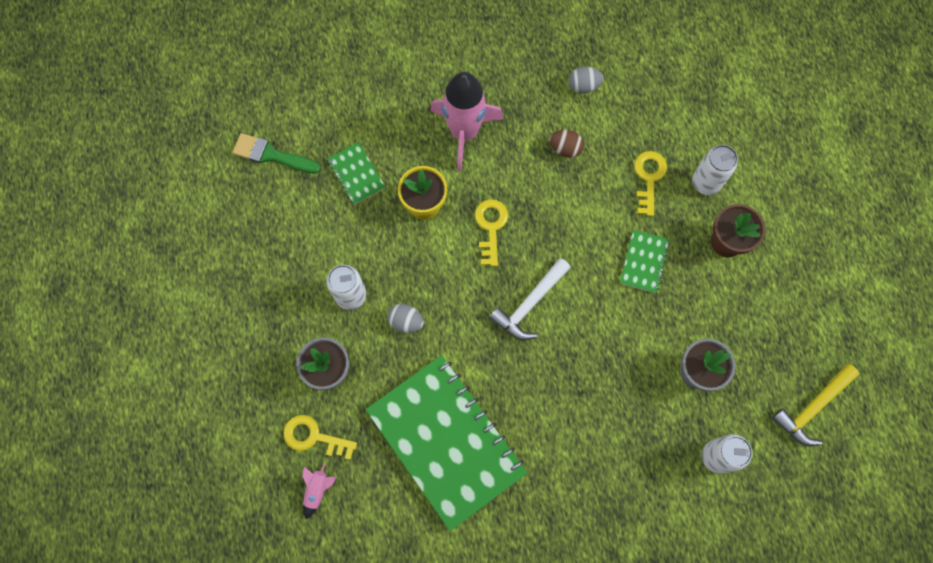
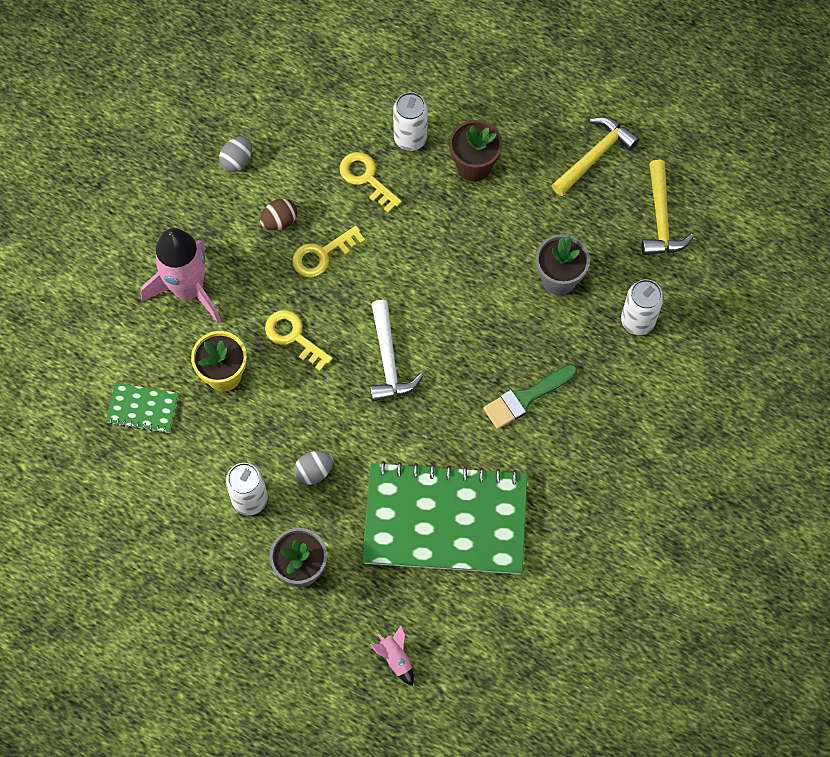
camera: 50 degrees left, 5 degrees down
(272, 155) = (56, 466): green brush -> green brush (526, 398)
(313, 437) = (347, 626): yellow key -> yellow key (322, 255)
(644, 262) = (433, 242): green notebook -> none
(815, 319) = (595, 156): none -> yellow hammer

